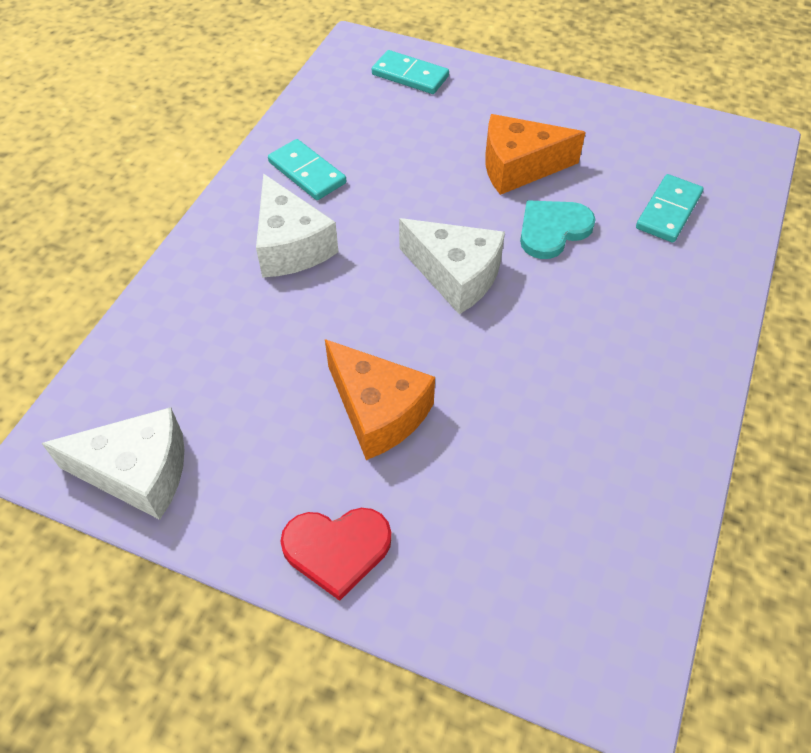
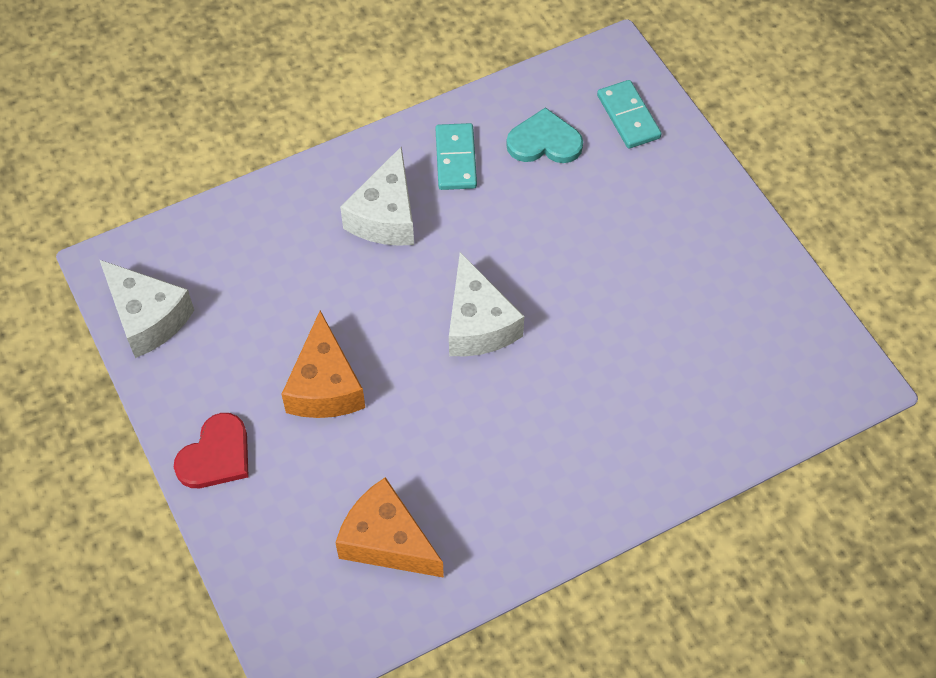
camera: 40 degrees right, 5 degrees up
(337, 549) = (216, 455): red heart -> red heart turned 90 degrees counterclockwise
(518, 167) = (625, 265): orange cheese -> orange cheese (386, 541)
(552, 230) = (591, 338): turquoise heart -> turquoise heart (544, 141)
(668, 211) = (703, 388): turquoise domino -> none

